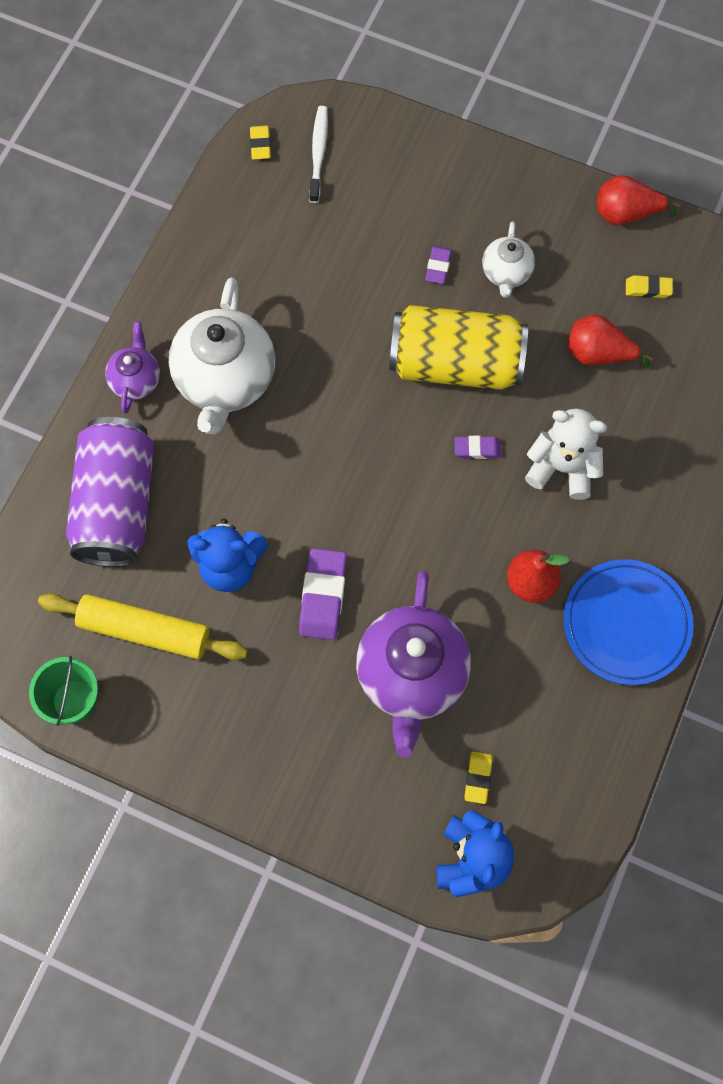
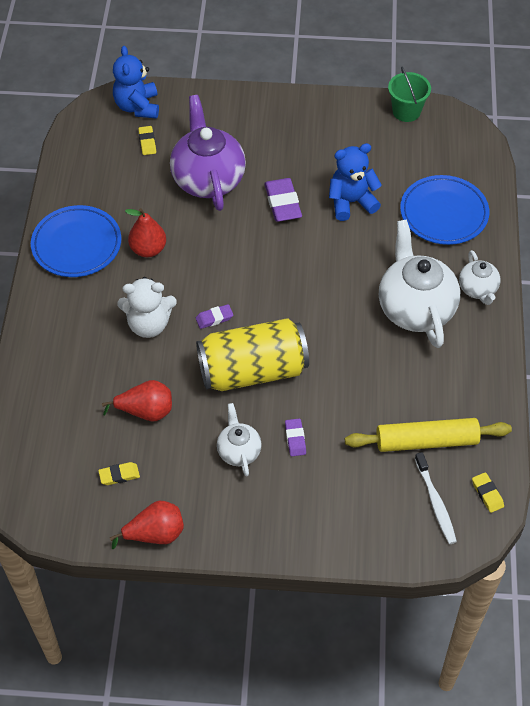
camera: 160 degrees right, 15 degrees down
(117, 504) = (444, 213): purple can -> blue plate
(136, 380) = (478, 289): purple teapot -> white teapot
(145, 631) = (385, 154): yellow rolling pin -> yellow rolling pin (426, 441)

